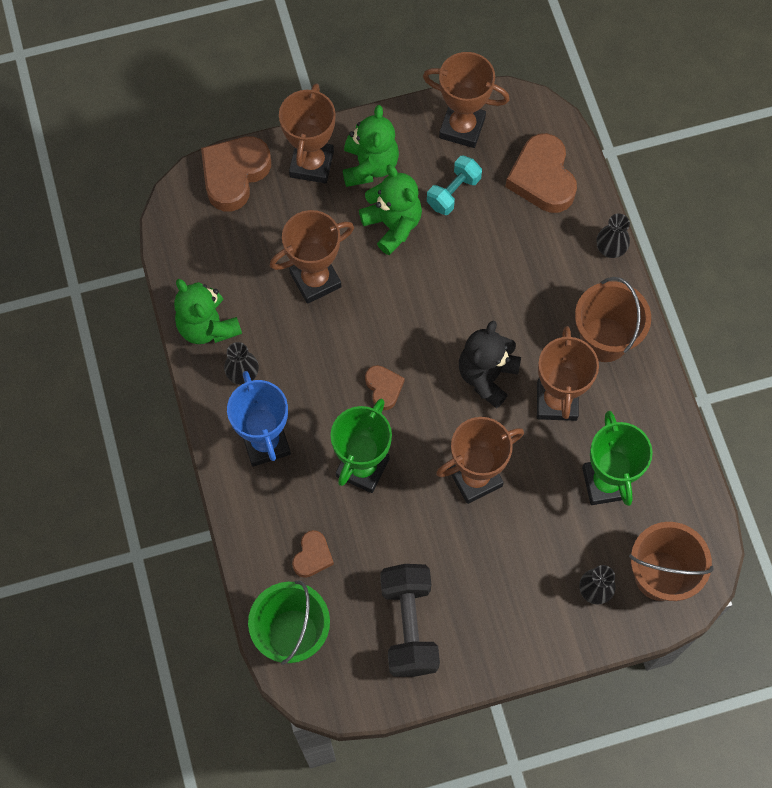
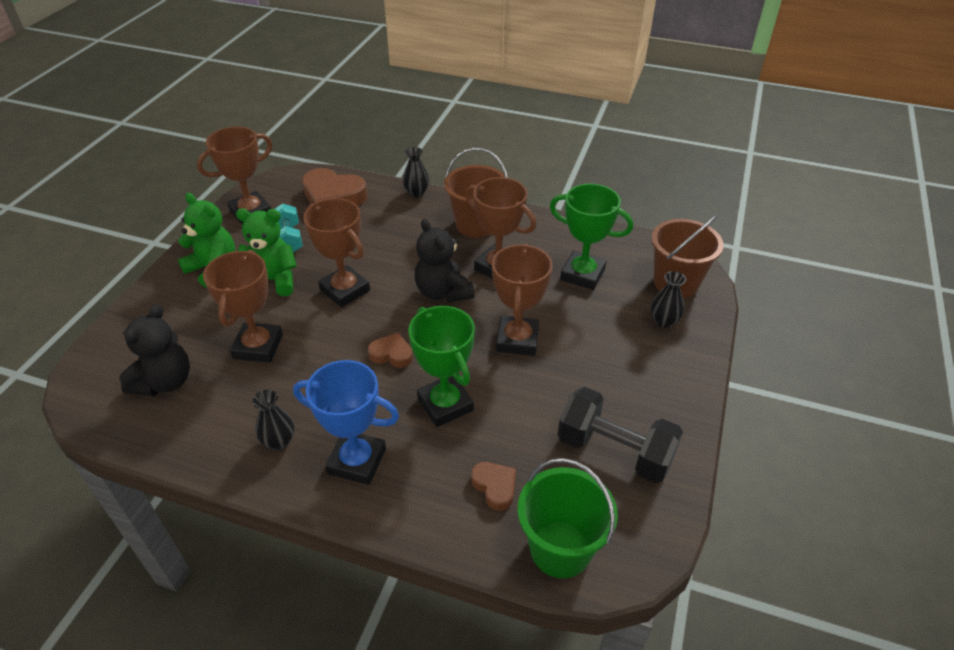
camera: 55 degrees left, 25 degrees down
(208, 326) = (208, 442): green teddy bear -> none
(234, 175) = (111, 348): brown heart -> none
(234, 245) = (165, 382): none -> black teddy bear
(311, 164) = (168, 298): brown trophy -> brown trophy (345, 290)

